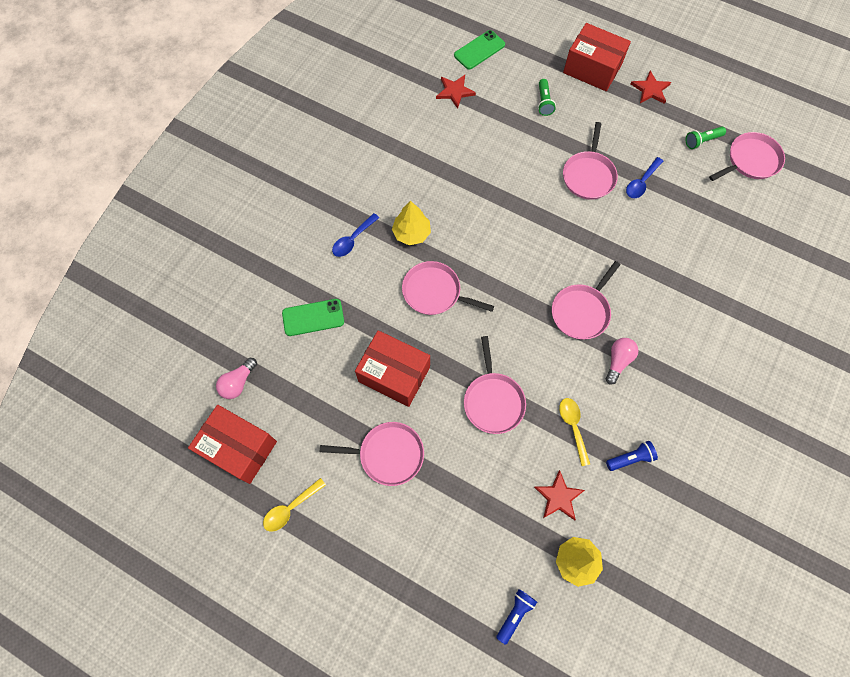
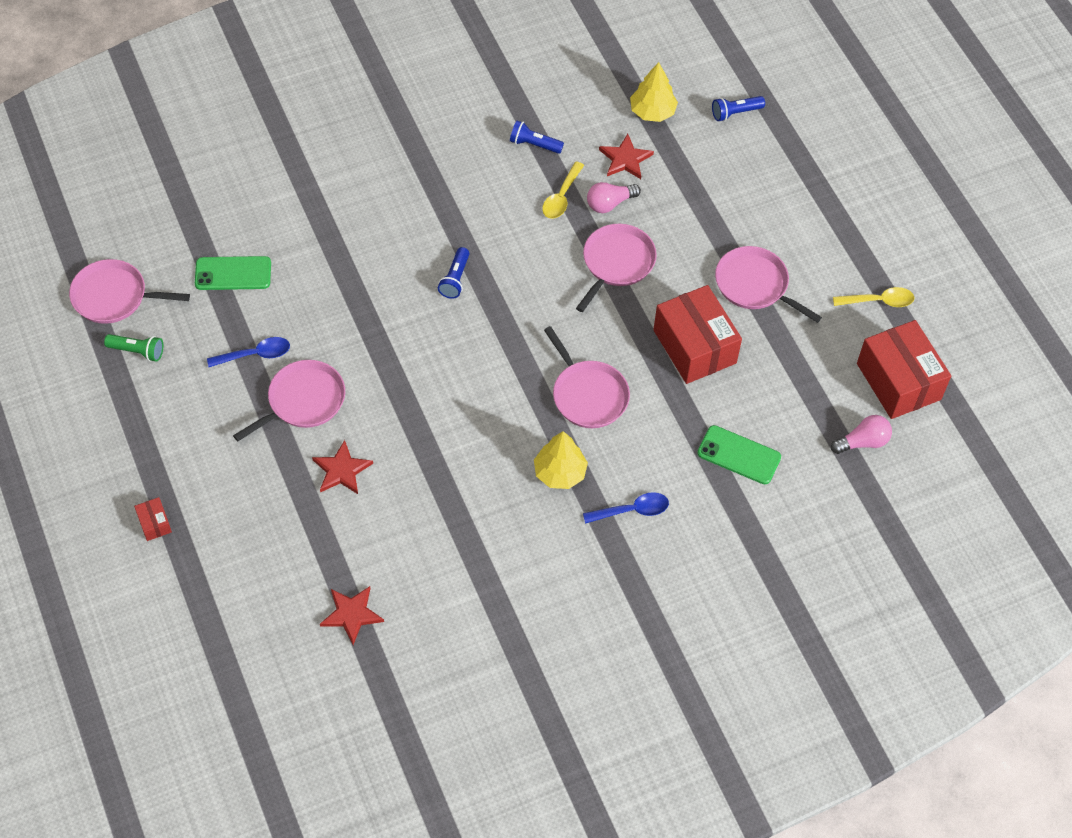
camera: 145 degrees left, 10 degrees down
(479, 50) = (263, 652): green phone -> green phone (233, 273)
(544, 102) = (259, 522): green flashlight -> none
(581, 311) = (455, 279): pink pan -> blue flashlight
(592, 69) = (154, 523): red box -> red box, size x0.42
(618, 361) = (465, 217): pink light bulb -> pink light bulb (610, 203)
(650, 89) = (119, 448): red star -> red star (341, 470)

